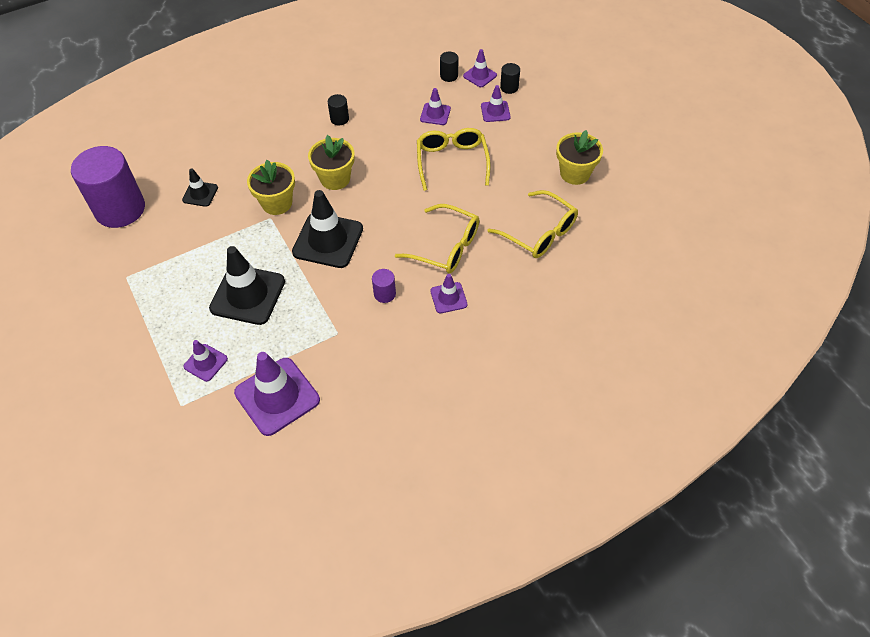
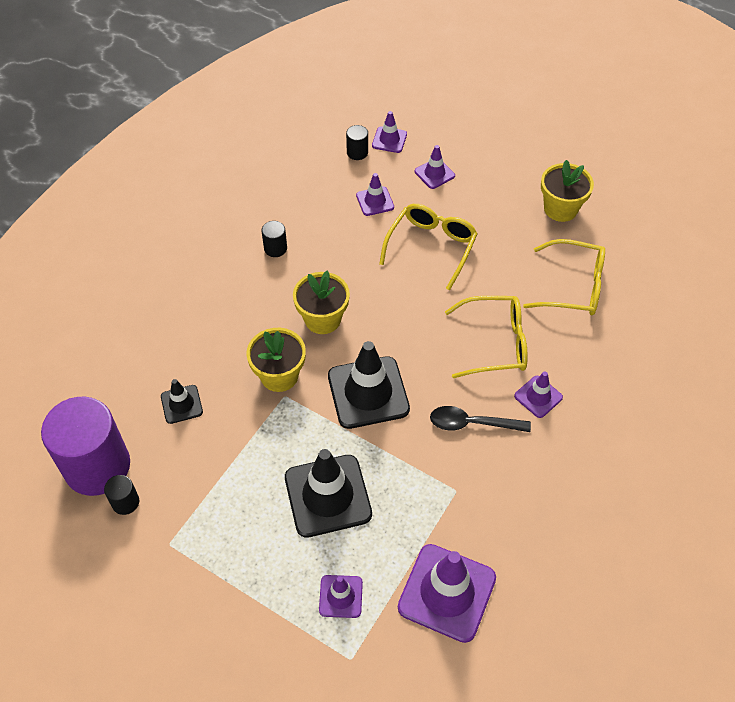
camera: 30 degrees left, 0 degrees up
(384, 294) = (472, 423): purple cylinder -> black spoon
(452, 161) = (431, 247): yellow glasses -> yellow glasses turned 60 degrees clockwise
(509, 87) = (429, 141): black cylinder -> black cylinder (125, 502)

